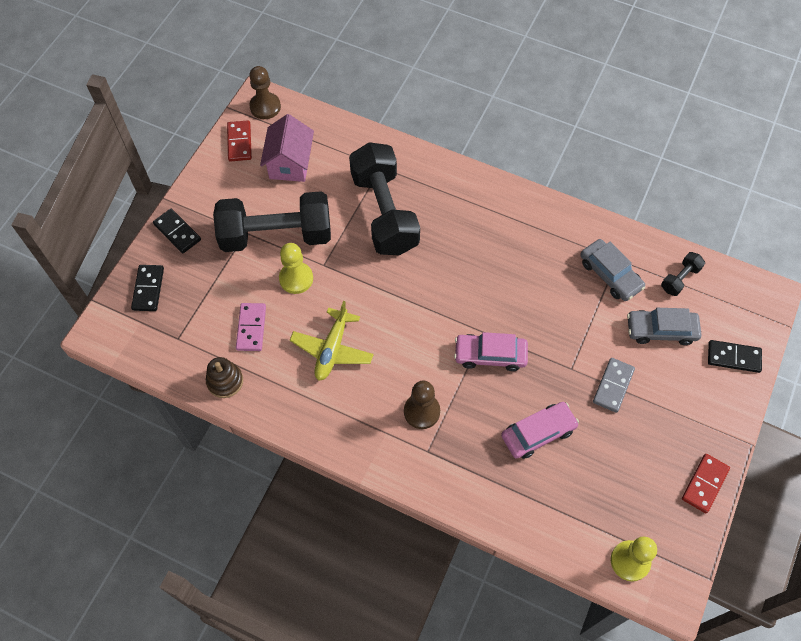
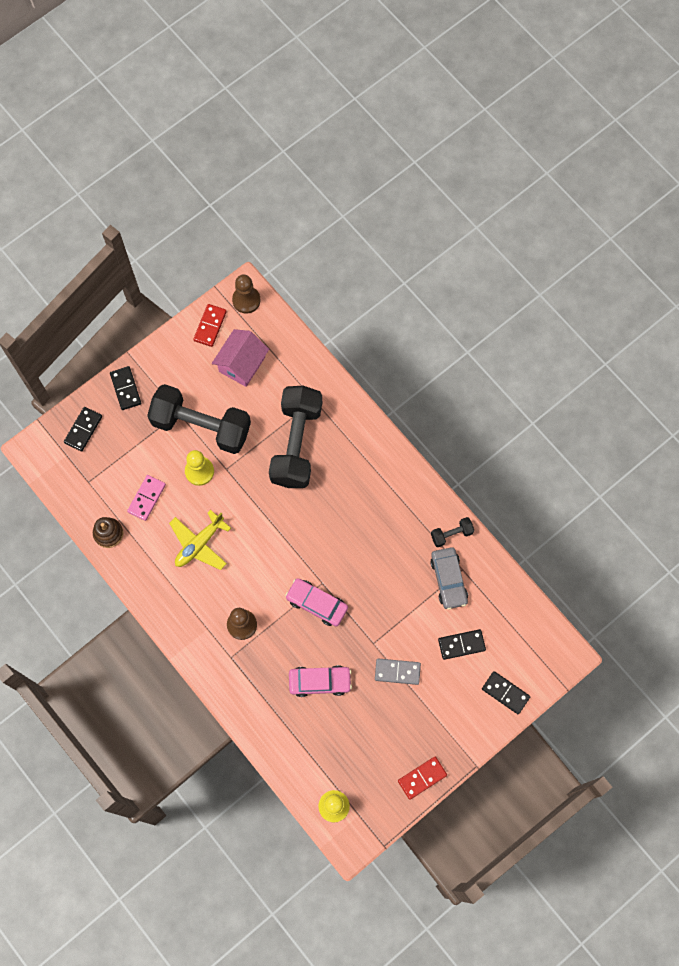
camera: 25 degrees right, 10 degrees up
(613, 386) = (397, 671): grey domino -> grey domino turned 45 degrees clockwise
(661, 330) = (461, 645): grey car -> black domino
(680, 279) = (503, 609): black dumbbell -> black dumbbell (451, 534)

